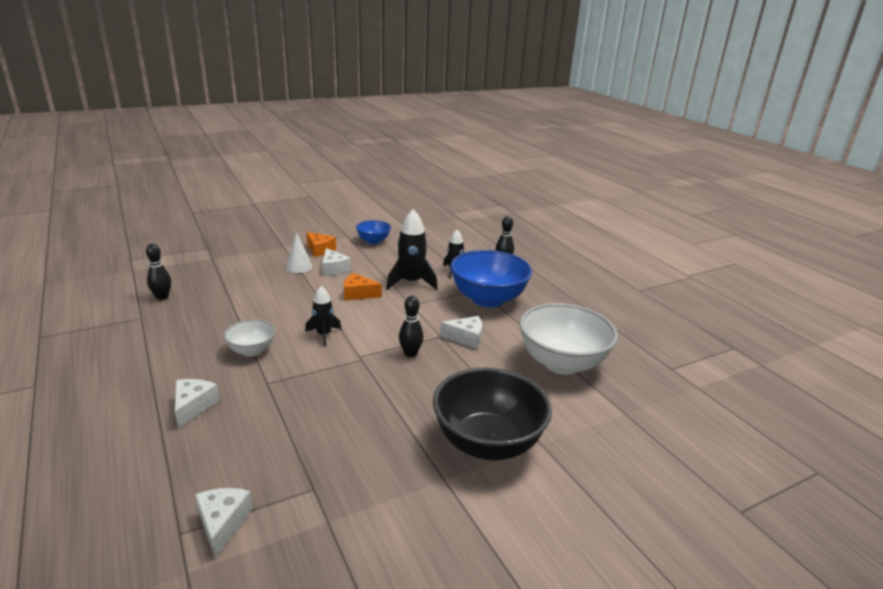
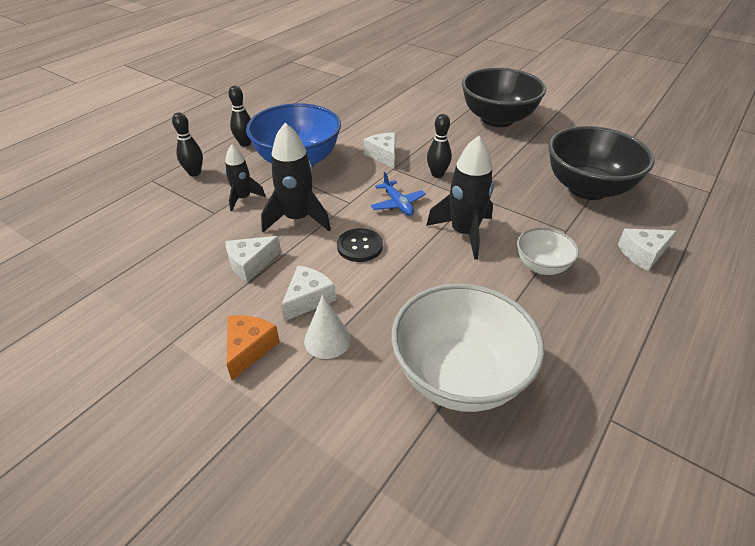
camera: 115 degrees left, 15 degrees up
(162, 297) = (550, 443): black bowling pin -> black bowling pin (245, 143)
(223, 523) = (682, 181): white cheese -> white cheese (251, 264)
(298, 431) = (587, 188): none -> black bowl
(324, 335) = (464, 233): black rocket -> black rocket, size x1.64
(358, 294) = (360, 246): orange cheese -> black button
(373, 241) = (177, 303): blue bowl -> none
(388, 321) = (397, 204): none -> blue plane
(561, 363) = (377, 111): white bowl -> white bowl (459, 376)

